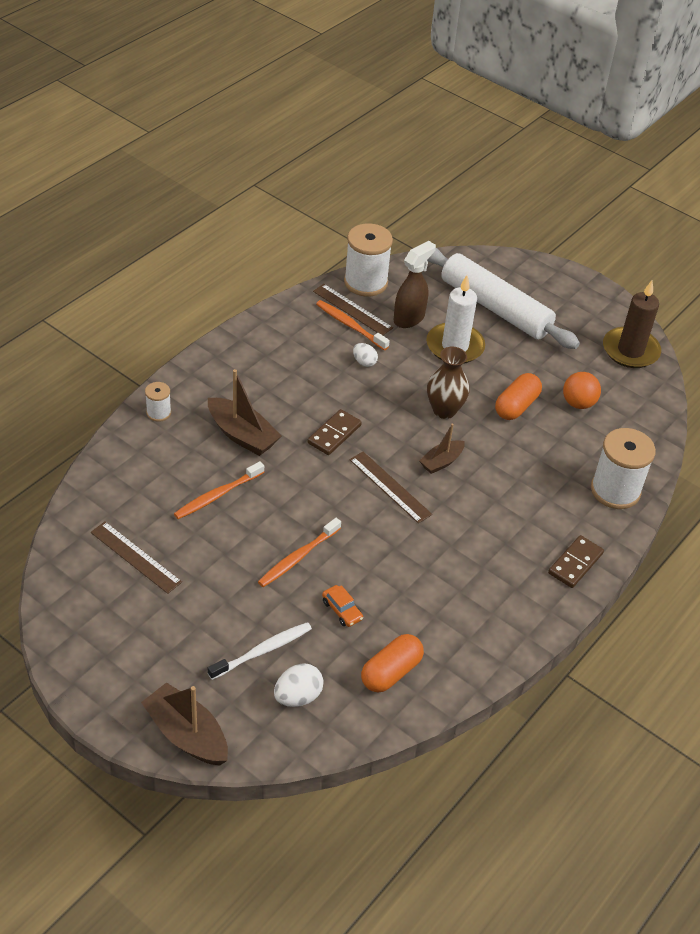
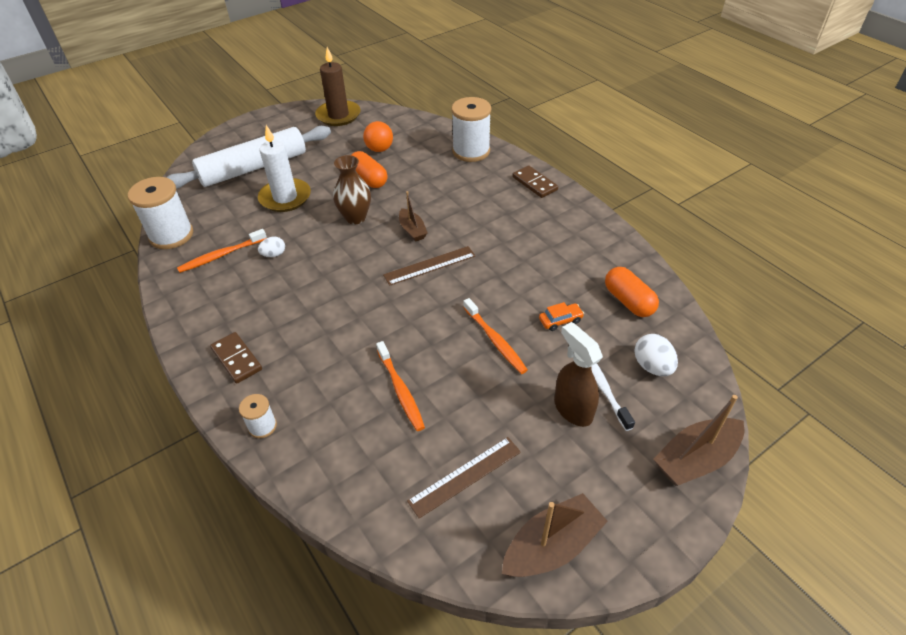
camera: 70 degrees left, 0 degrees up
(242, 435) = (327, 357): brown boat -> brown boat (552, 546)
(334, 434) = (354, 290): brown domino -> brown domino (236, 359)
(352, 309) = (201, 250): brown ruler -> none
(409, 318) = (235, 217): brown spray bottle -> brown spray bottle (572, 409)

